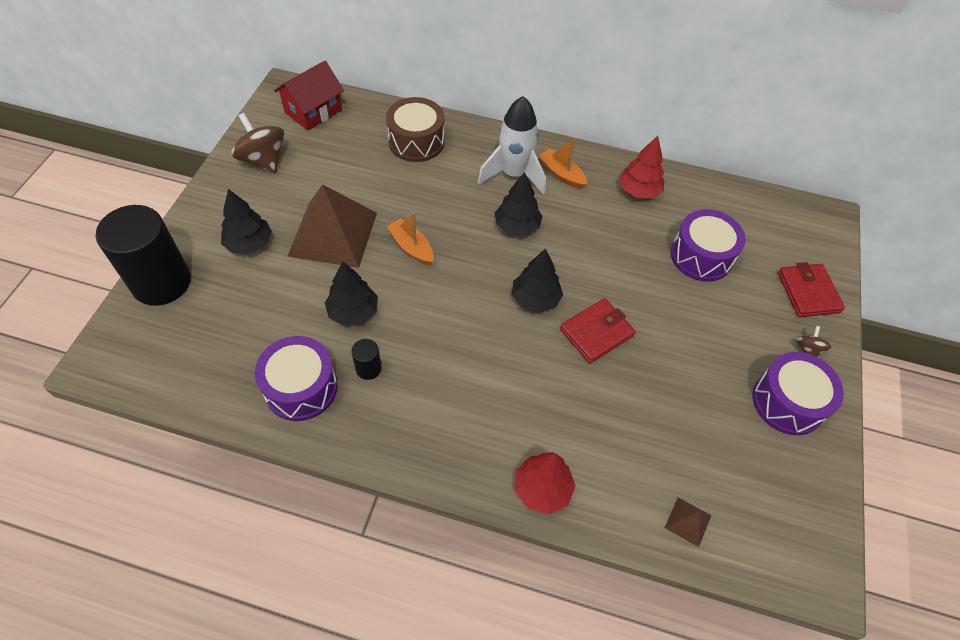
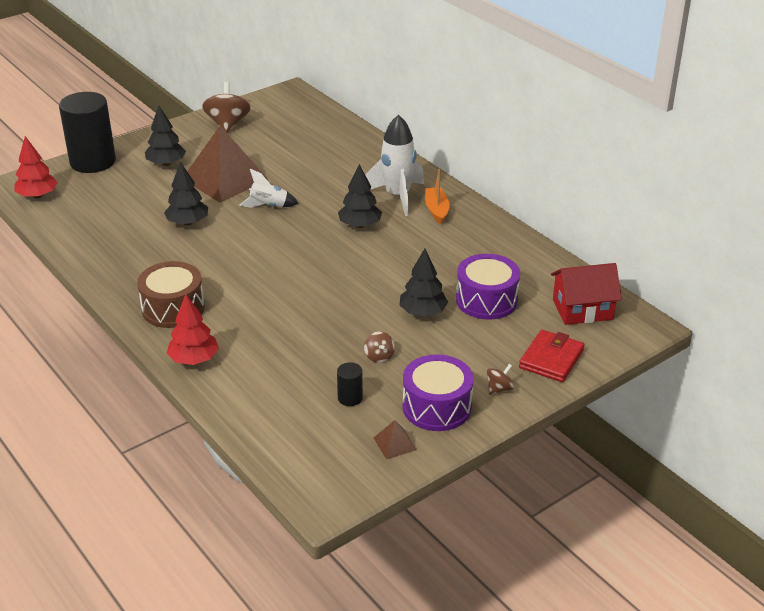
camera: 40 degrees right, 20 degrees down
(301, 388) = (111, 244): purple drum -> none
(313, 111) = (295, 110): red house -> red house (582, 309)
(368, 368) = (162, 253): black cylinder -> black cylinder (350, 398)
(411, 247) = (268, 206): orange boat -> white rocket
(416, 141) = (347, 152): brown drum -> brown drum (173, 308)
(535, 299) = (319, 268): black tree -> black tree (423, 312)
(596, 332) = (340, 304): red wallet -> none
(639, 191) = (488, 243): red tree -> red tree (37, 196)
(688, 521) = (269, 424): brown pyramid -> brown pyramid (394, 443)
(689, 374) = (379, 356): none -> brown spinning top

